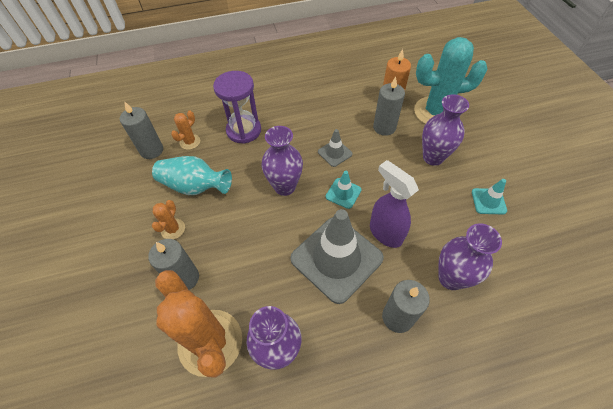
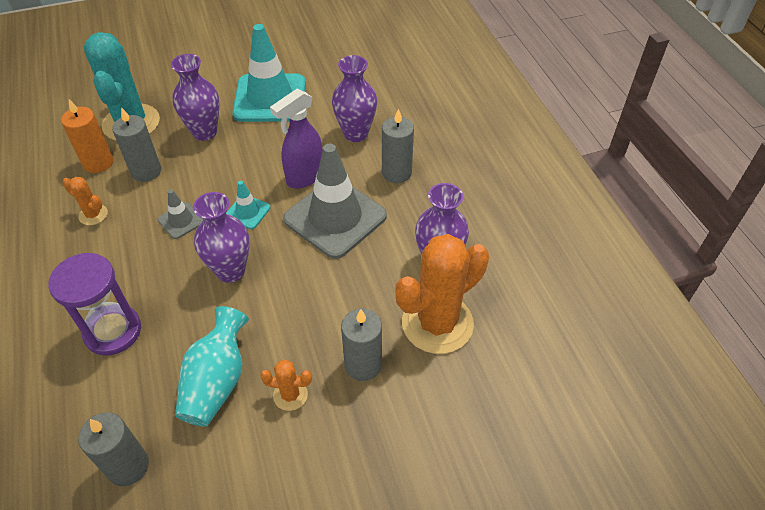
camera: 95 degrees left, 5 degrees down
(190, 142) = (121, 407): orange cactus -> orange cactus (93, 215)
(488, 201) = (270, 98): turquoise traffic cone -> turquoise traffic cone, size x2.21

